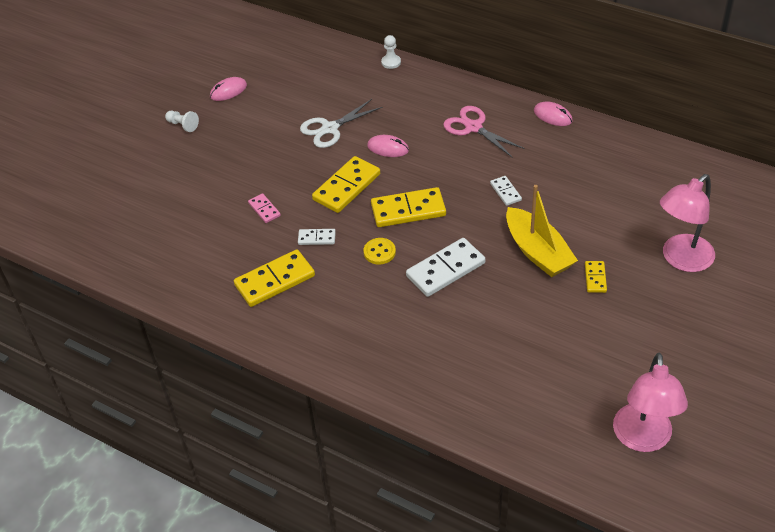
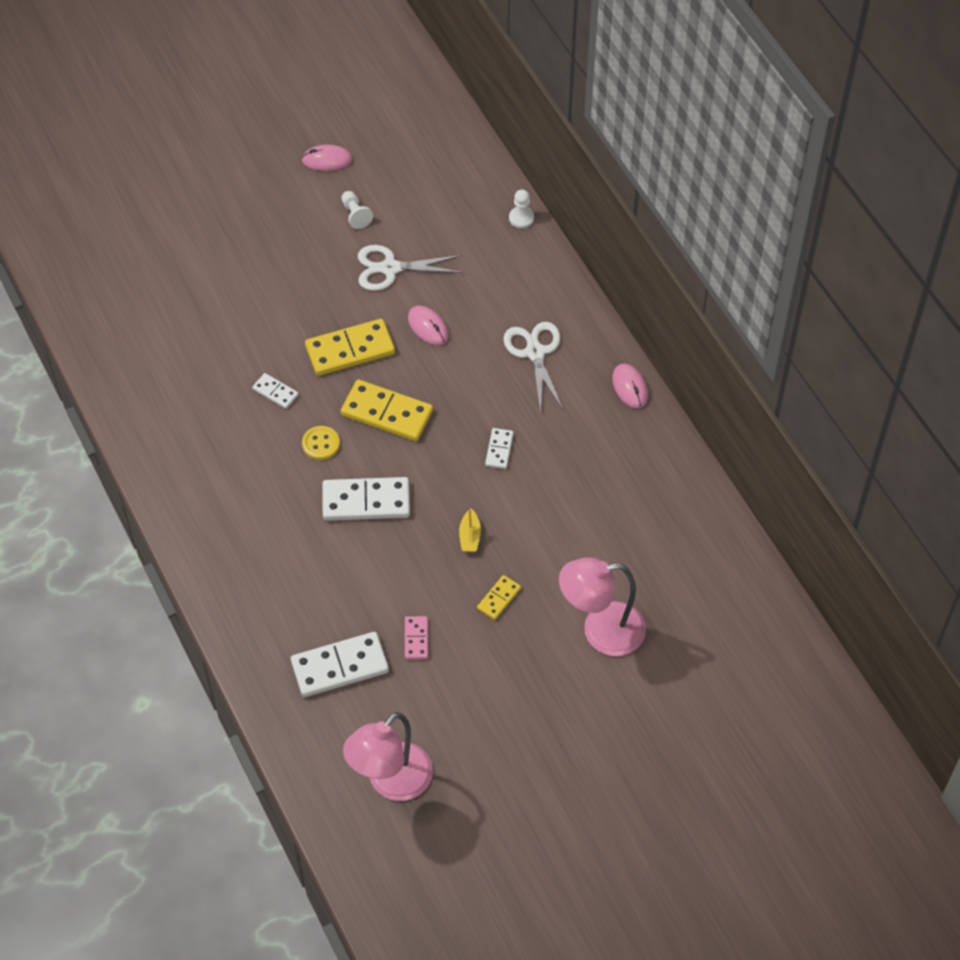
camera: 30 degrees right, 10 degrees up
(183, 125) = (250, 178): white pawn -> white pawn (355, 214)
(264, 209) = (252, 329): pink domino -> pink domino (416, 639)
(275, 281) = (201, 416): yellow domino -> none
(473, 127) = (535, 352): pink scissors -> white scissors
(530, 384) = (340, 667): none -> white domino
(537, 252) = (469, 536): yellow boat -> yellow boat, size x0.43

